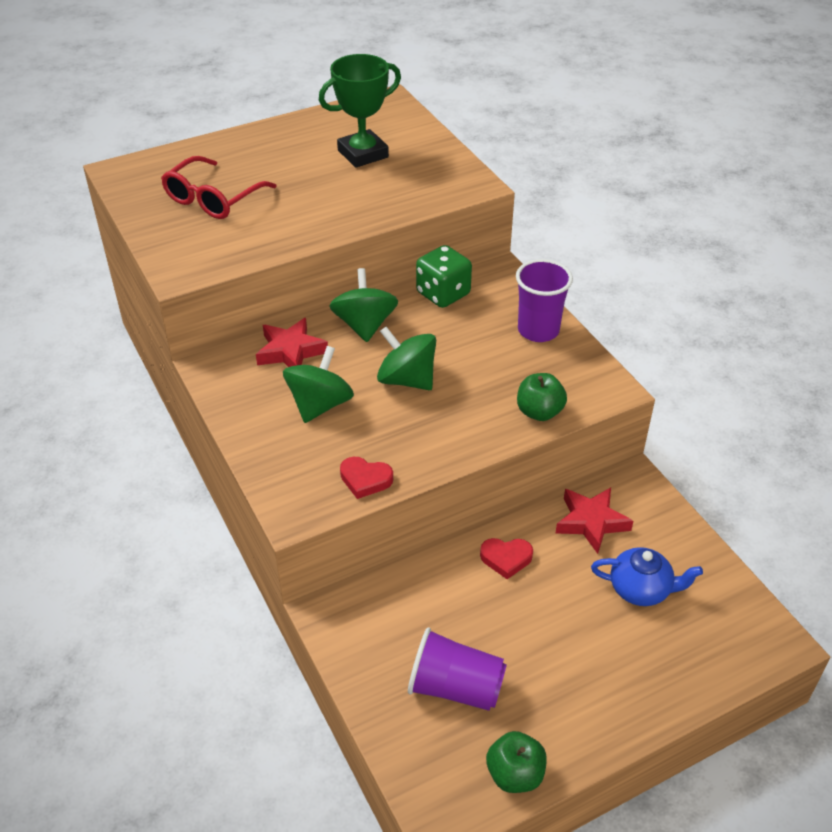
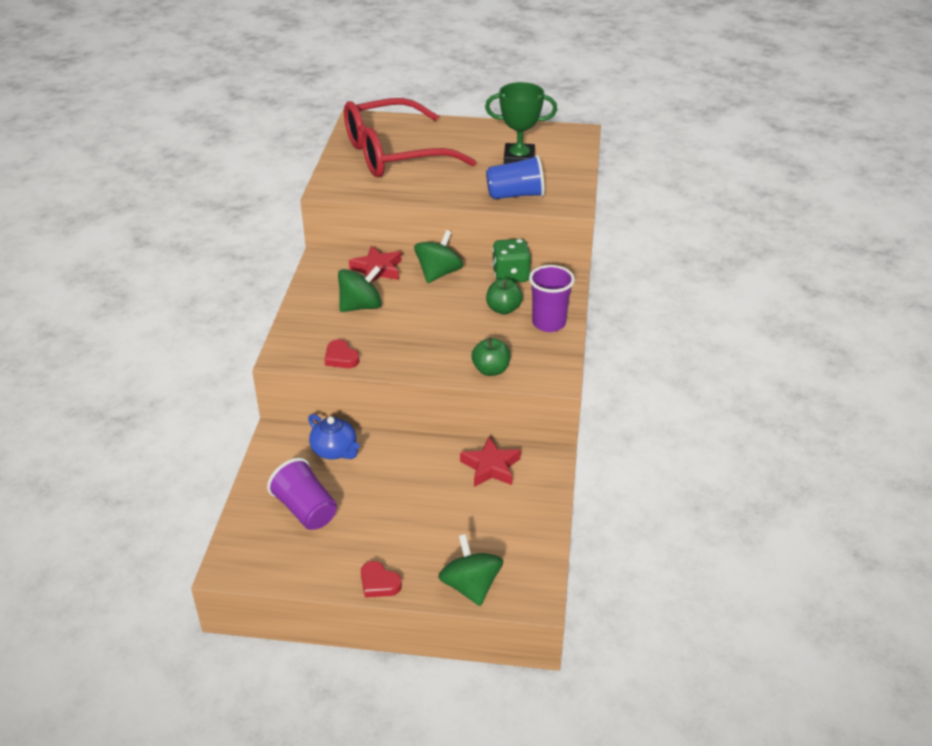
camera: 35 degrees right, 5 degrees down
(213, 199) = (394, 154): red glasses -> red glasses, size x1.79
(405, 196) = (515, 195): none -> blue cup
(407, 379) = (428, 315): green spinning top -> green spinning top (470, 586)
(506, 558) = (412, 459): red heart -> red heart (379, 583)
(515, 774) = (289, 571): green apple -> green apple (503, 309)
(641, 589) = (478, 520): blue teapot -> blue teapot (335, 451)

